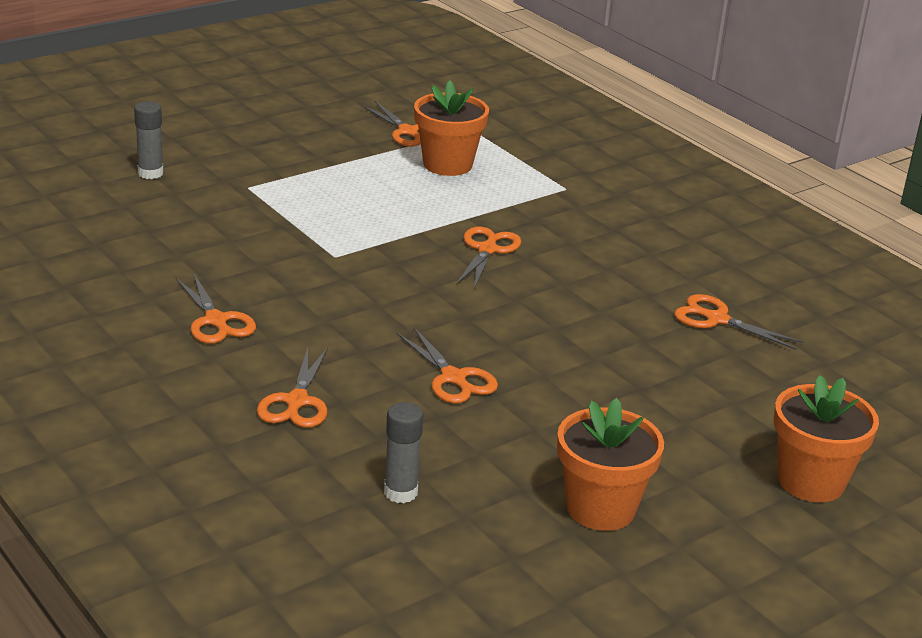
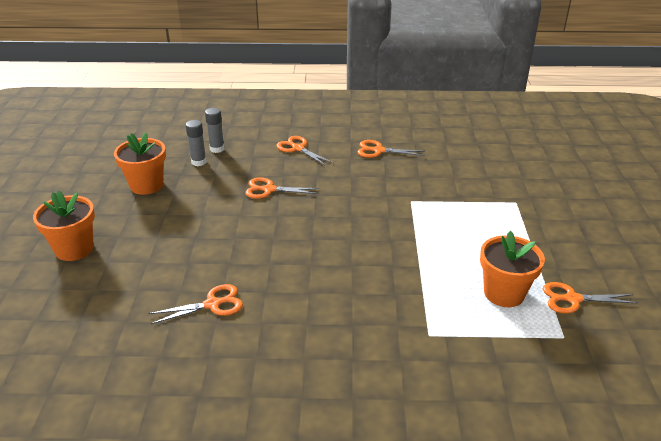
camera: 130 degrees right, 5 degrees up
(150, 173) = (552, 177): grey glue stick -> grey glue stick (199, 162)
(487, 250) = (373, 254): orange scissors -> none

